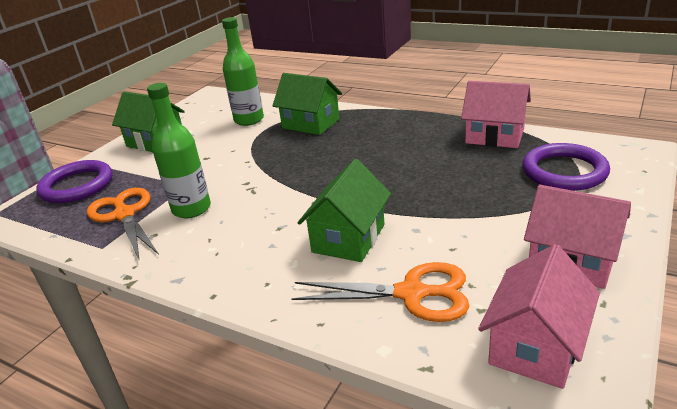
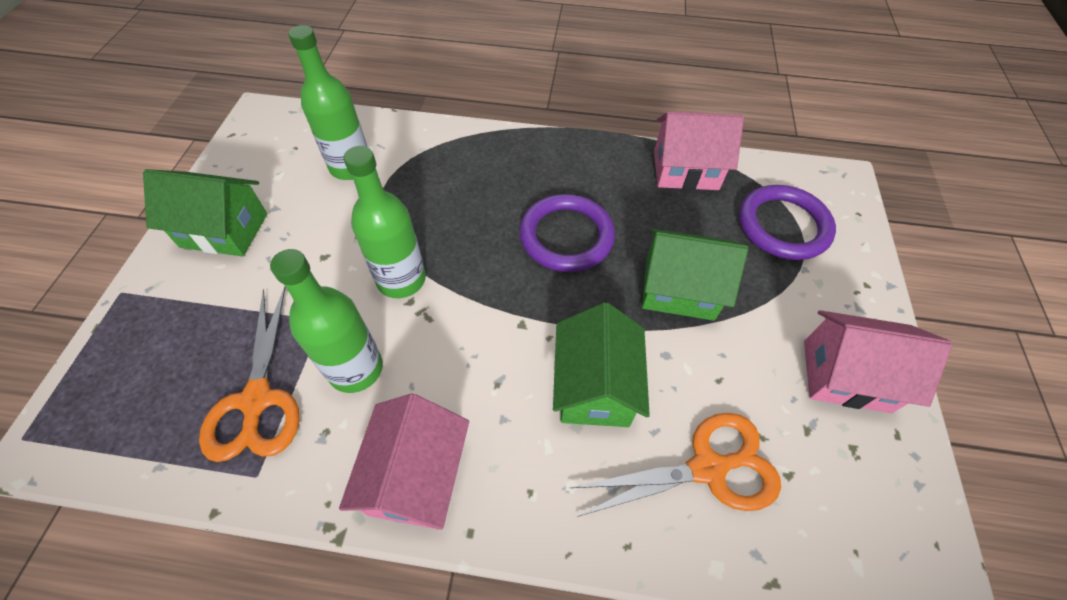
camera: 25 degrees left, 25 degrees up
(77, 185) = (139, 349): purple ring -> purple ring (566, 236)
(124, 215) = (257, 400): orange scissors -> orange scissors turned 135 degrees counterclockwise
(247, 172) = (401, 279): none -> green bottle
(311, 124) = (445, 167): green house -> green house (679, 290)
(535, 346) = (862, 518): pink house -> pink house (416, 476)

